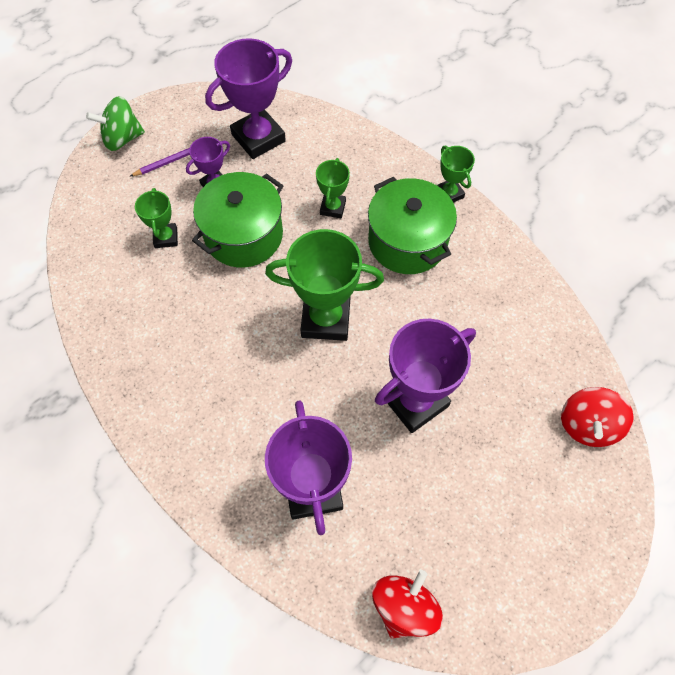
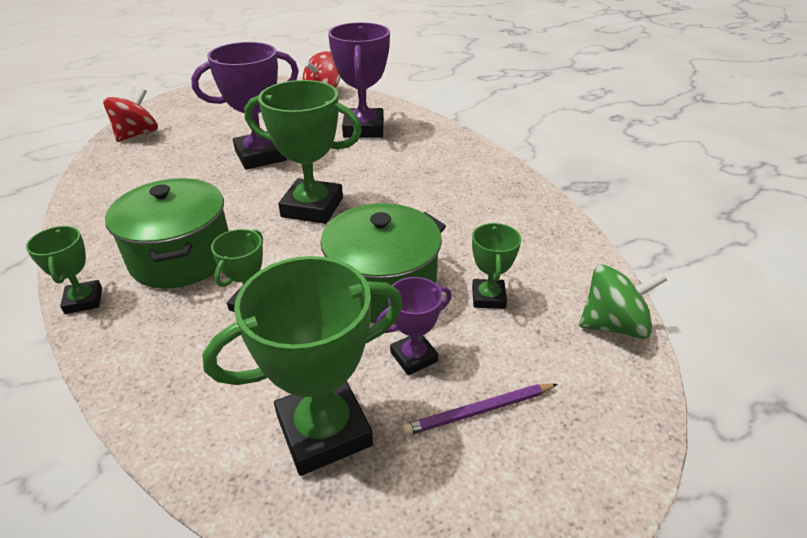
camera: 170 degrees left, 25 degrees down
(122, 138) = (589, 470): green spinning top -> green spinning top (613, 325)
(258, 138) = (324, 430): purple trophy -> green trophy

